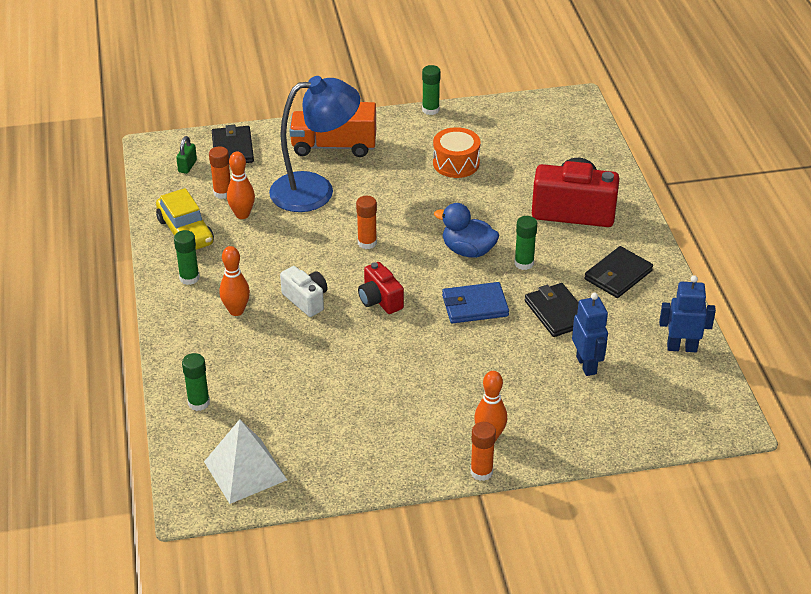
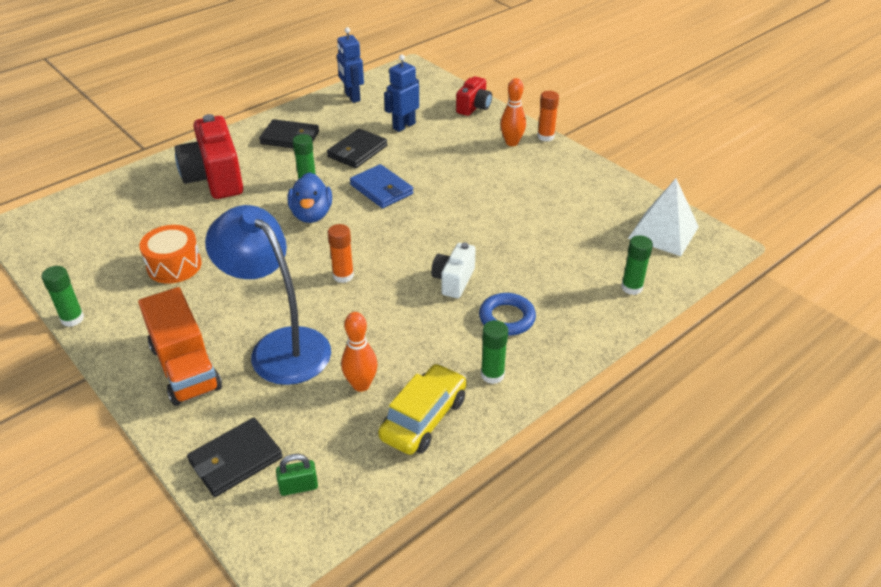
camera: 120 degrees left, 0 degrees up
(222, 193) = (332, 422): orange glue stick -> none
(236, 311) = (507, 318): orange bowling pin -> blue ring
(380, 300) = (416, 239): red camera -> red camera (474, 107)

